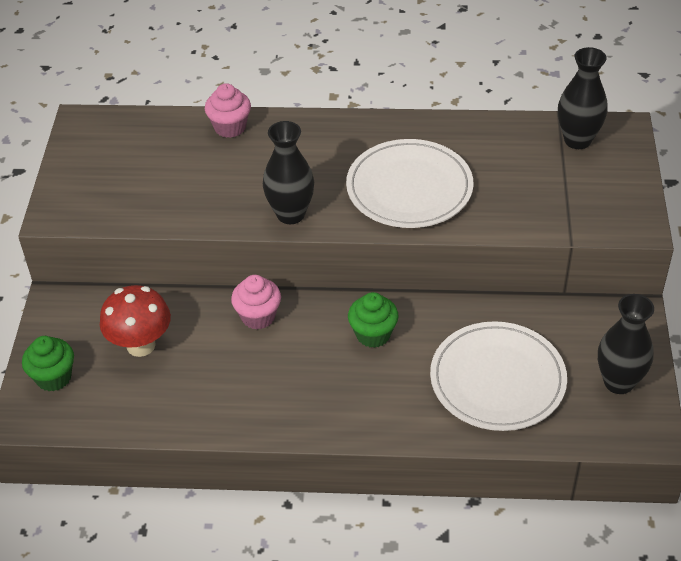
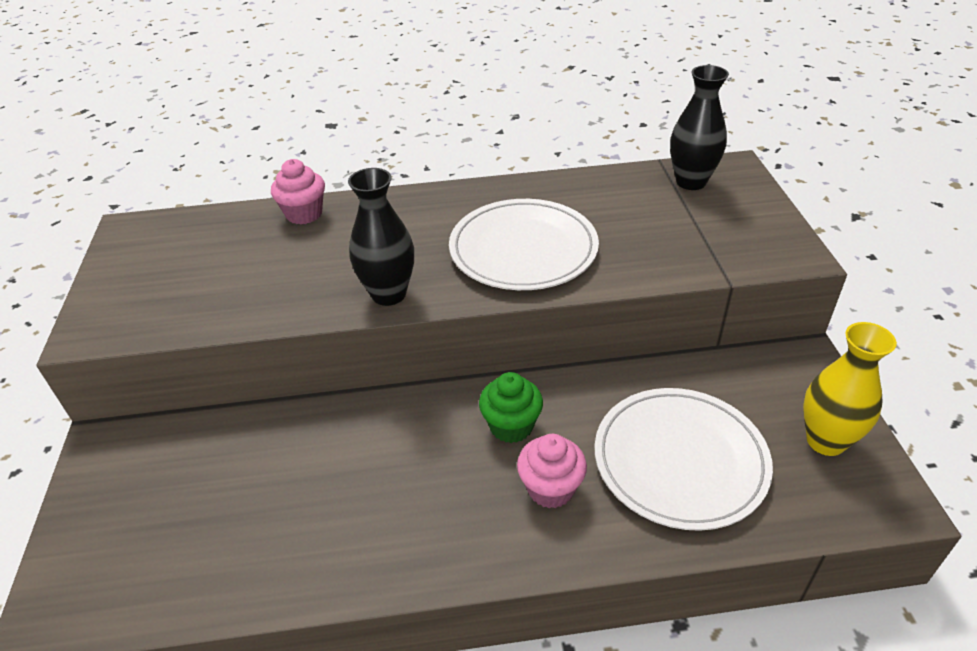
camera: 10 degrees left, 5 degrees down
(54, 377) = (93, 548): green cupcake -> none
(141, 345) = (215, 484): red mushroom -> none
(258, 316) = (364, 425): pink cupcake -> pink cupcake (551, 489)
(618, 382) = (825, 441): black vase -> yellow vase

